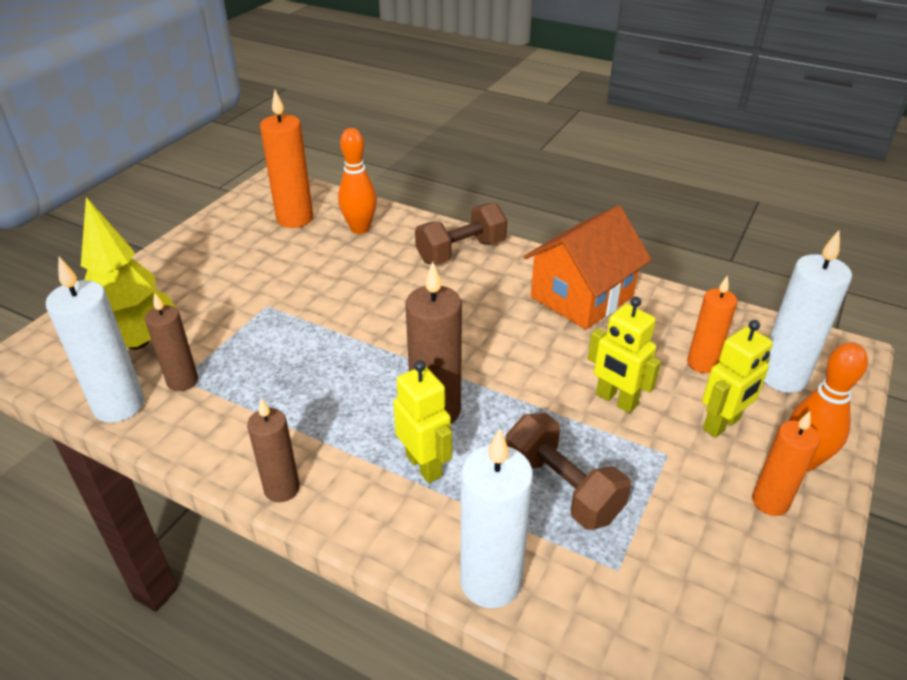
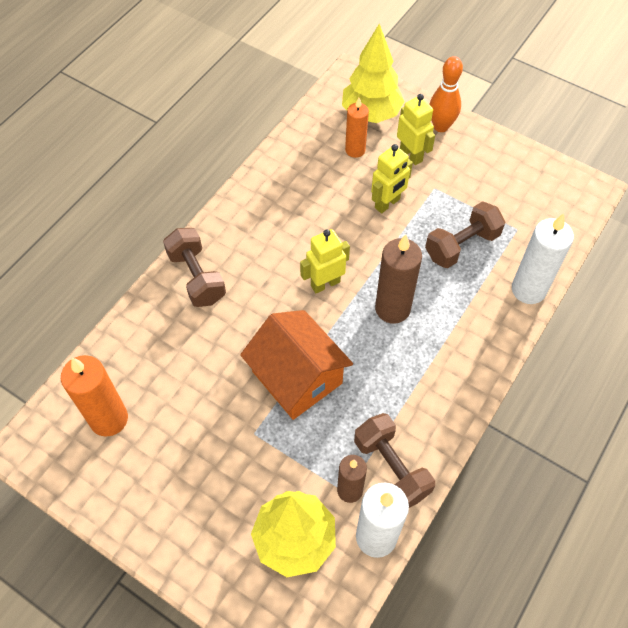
camera: 85 degrees left, 20 degrees up
(202, 416) = (391, 468): none -> brown dumbbell
(282, 489) = (462, 404): brown candle -> none
(360, 229) = (141, 358): orange bowling pin -> none
(424, 465) = (443, 318): yellow robot -> yellow robot (325, 283)
(582, 297) = (273, 202): orange house -> orange house (297, 377)
(770, 502) = (470, 150): orange candle -> none
(782, 377) = (371, 114): white candle -> yellow tree

